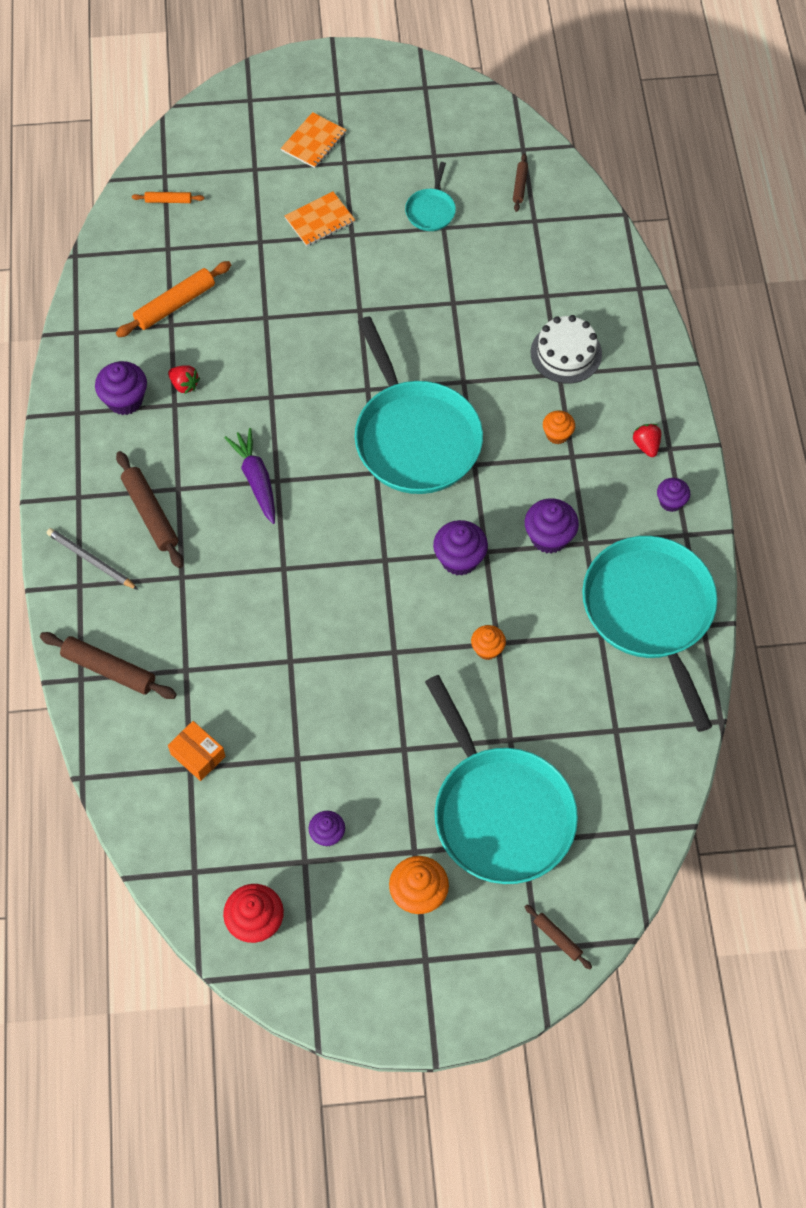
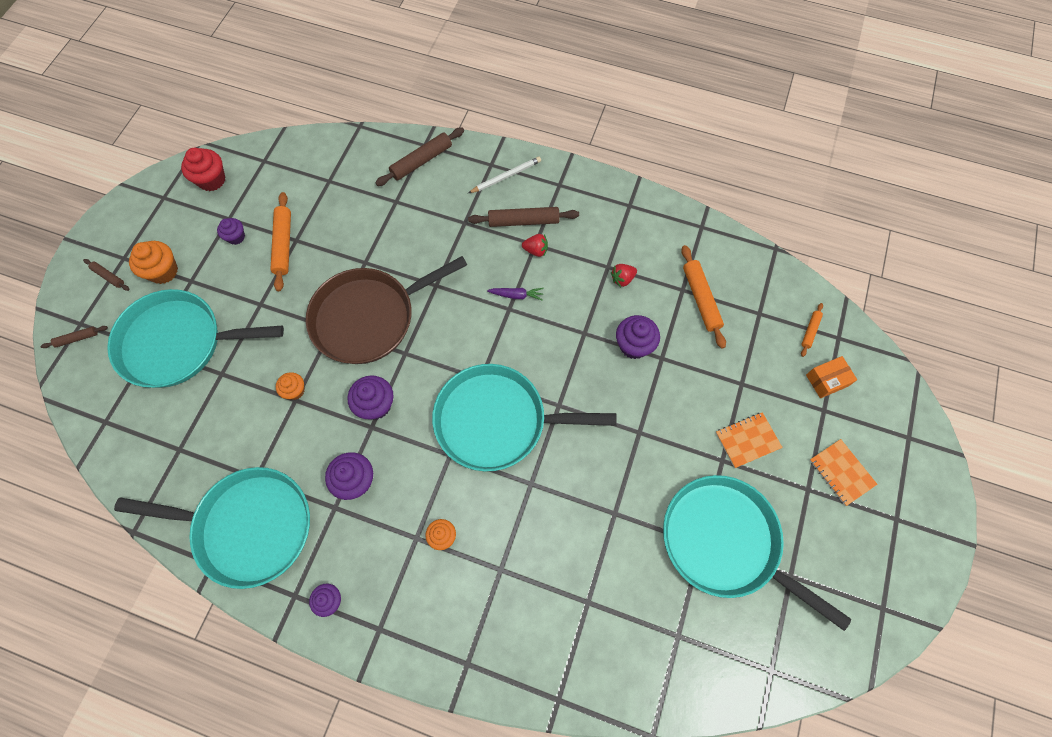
camera: 115 degrees right, 5 degrees up
(91, 560) = (506, 176): grey pencil -> white pencil
(125, 400) = (626, 237): purple cupcake -> purple cupcake (634, 345)
(198, 755) = (334, 188): orange box -> orange box (826, 380)
(256, 480) = (516, 295): purple carrot -> purple carrot, size x0.64
(310, 769) = (283, 245): none -> orange rolling pin
(320, 220) = (747, 440): orange notebook -> orange notebook turned 75 degrees clockwise
(361, 619) = (369, 318): none -> brown pan
(431, 210) = (725, 542): turquoise pan -> turquoise pan, size x2.35
(520, 185) = (726, 643): brown rolling pin -> brown rolling pin (109, 276)
(566, 353) = (518, 587): white cake -> none
(646, 445) = (392, 609): red strawberry -> red strawberry (536, 250)

